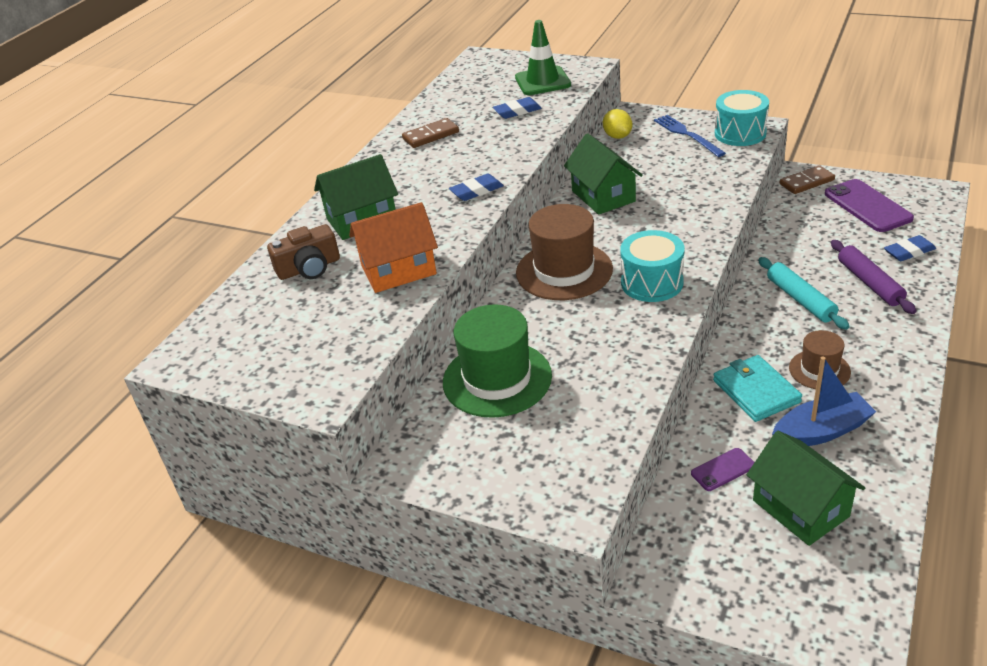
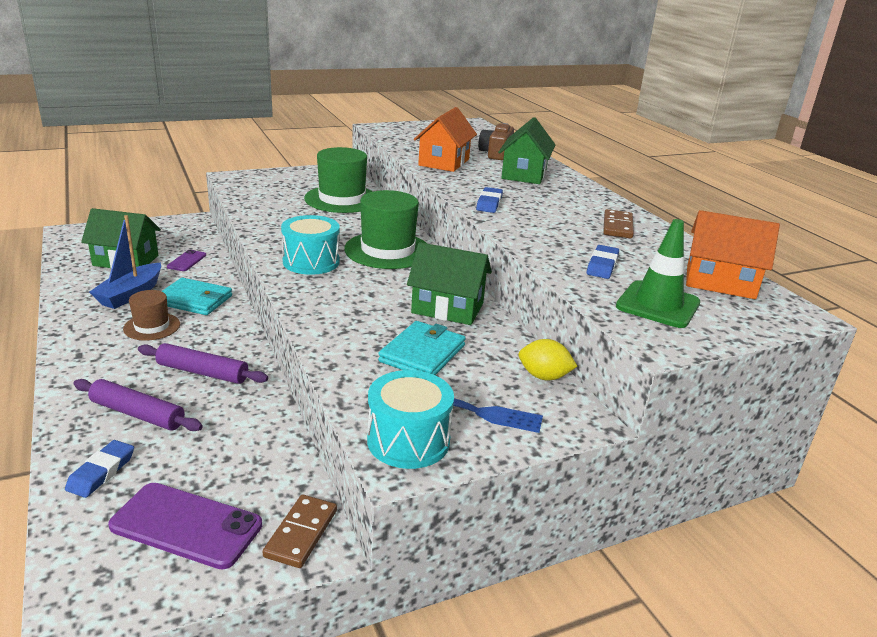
camera: 125 degrees right, 10 degrees down
(472, 82) = (720, 282): none -> orange house
(564, 271) = (387, 250): brown hat -> green hat
(669, 172) = (422, 353): none -> turquoise wallet
(800, 299) = (203, 372): turquoise rolling pin -> purple rolling pin

